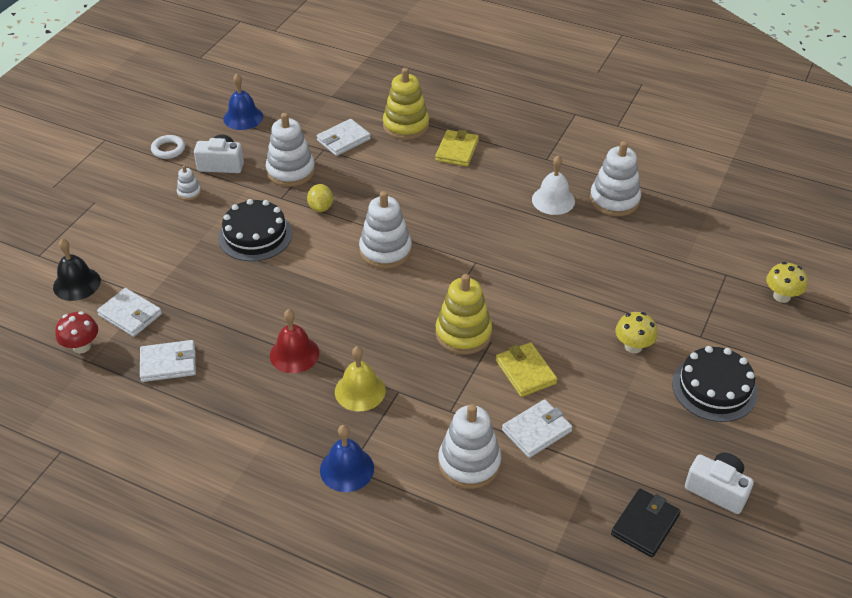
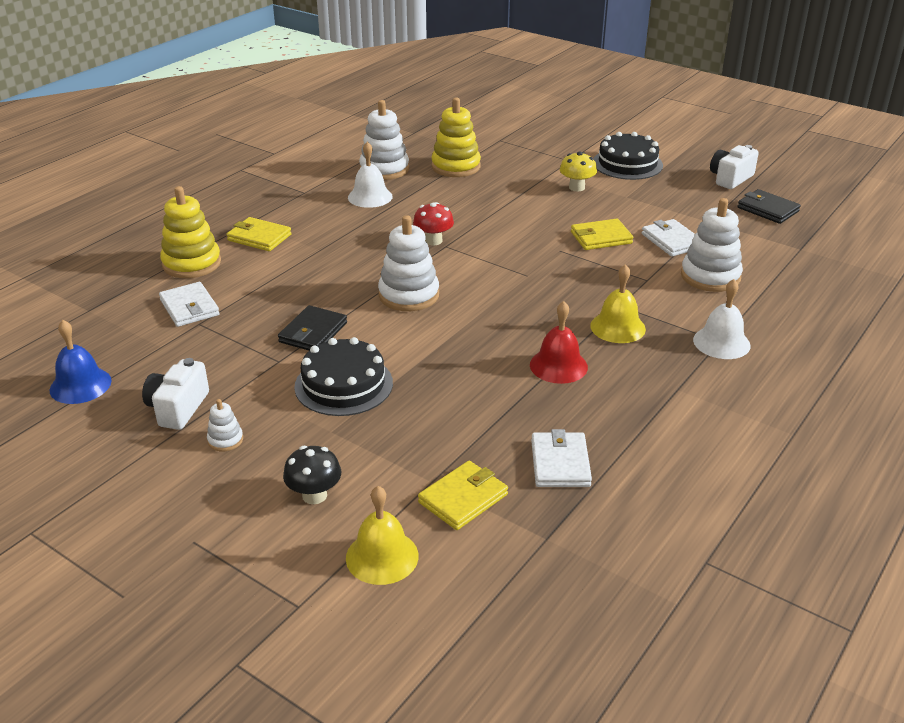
camera: 80 degrees left, 10 degrees down
(76, 284) = (382, 556): black bell -> yellow bell
(81, 346) = (515, 547): red mushroom -> red mushroom (433, 241)
(130, 315) = (463, 498): white wallet -> yellow wallet
(134, 243) = (314, 495): none -> black mushroom
(168, 149) = (108, 459): white ring -> none
(291, 171) = (229, 351): white stacking toy -> none
(321, 207) = (313, 332): yellow lemon -> black wallet
(347, 469) = (721, 342): blue bell -> white bell
(463, 334) = (546, 263): yellow stacking toy -> yellow stacking toy (456, 167)
(781, 296) = (531, 125): yellow mushroom -> none

